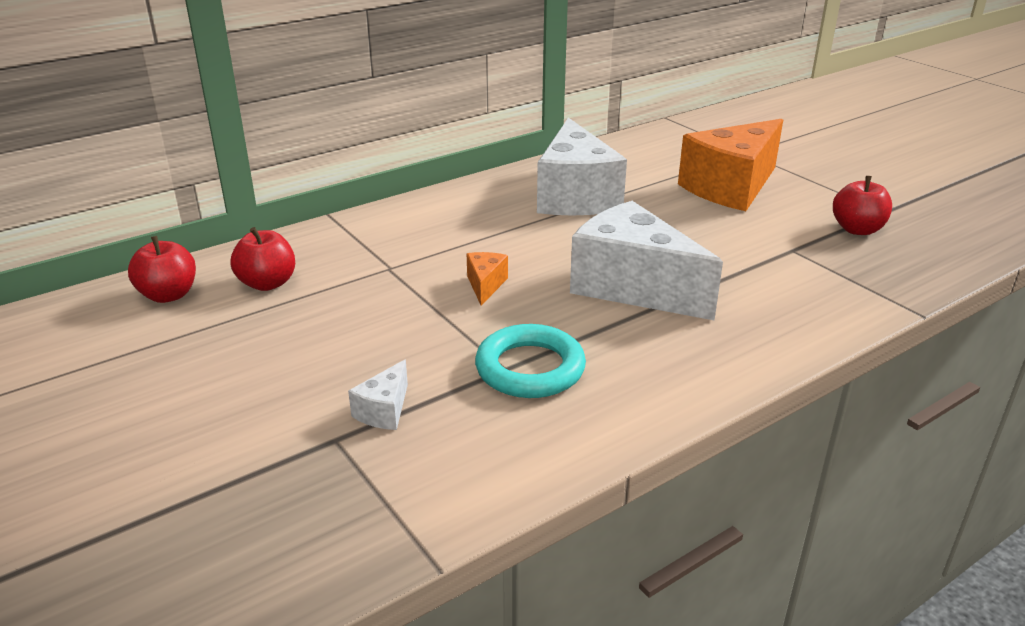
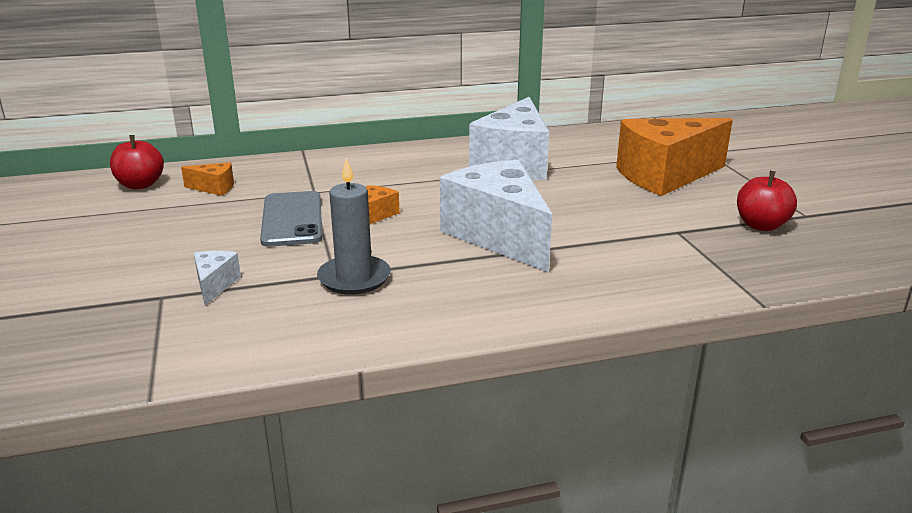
camera: 20 degrees right, 5 degrees down
(267, 283) = (214, 188): red apple -> orange cheese
(384, 411) = (215, 285): white cheese -> white cheese turned 135 degrees clockwise
(397, 308) = (292, 219): none -> grey phone
(530, 368) = (354, 278): turquoise ring -> grey candle

